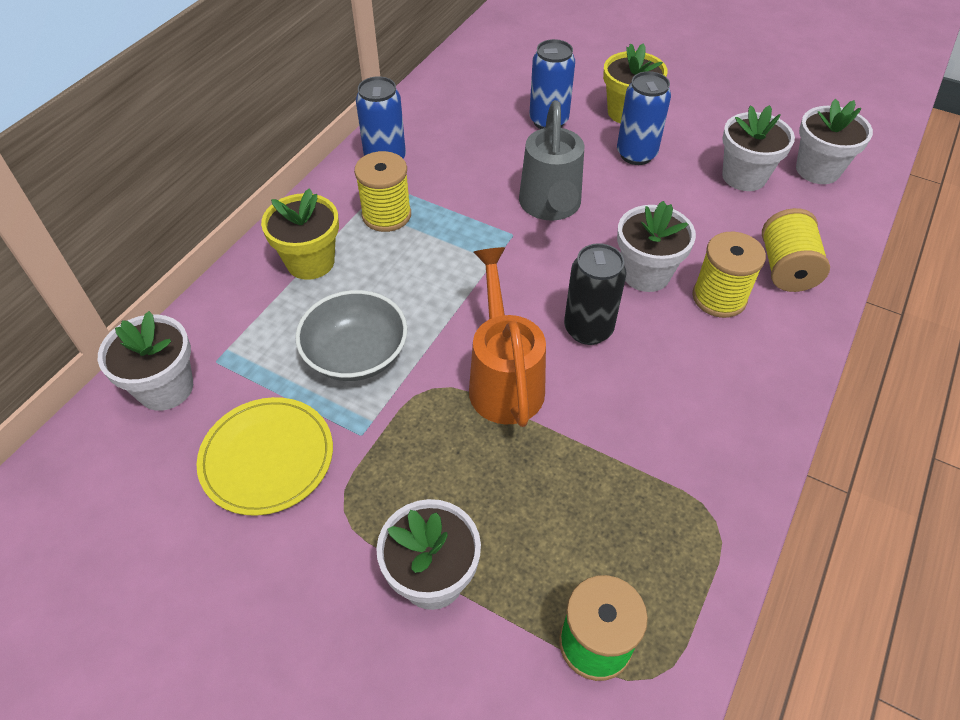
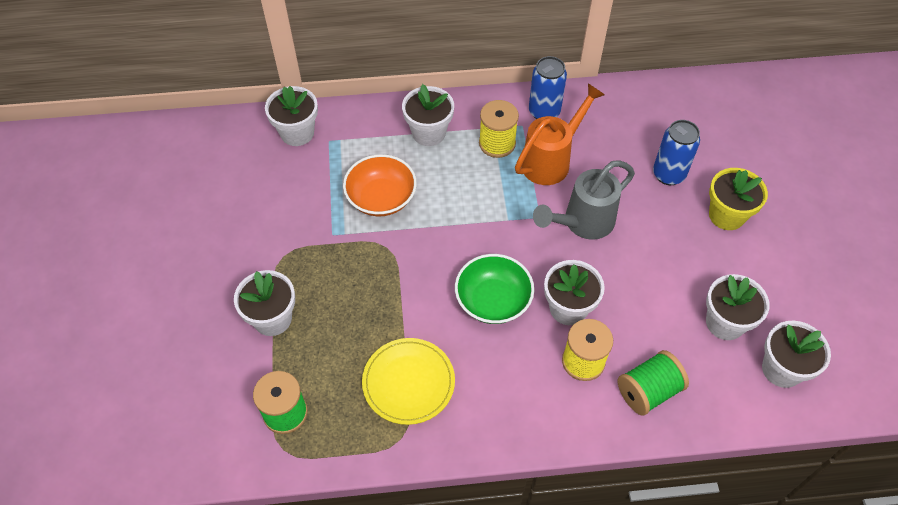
camera: 55 degrees right, 5 degrees up
(267, 457) = (289, 204): yellow plate -> yellow plate (408, 382)
(310, 262) = (429, 133): yellow flower pot -> white flower pot
(356, 355) = (381, 198): grey bowl -> orange bowl
(504, 379) = (420, 278): orange watering can -> orange watering can (551, 160)
(588, 329) = (493, 300): black can -> green bowl
(636, 154) = (684, 244): blue can -> none
(786, 268) = (648, 391): yellow spool -> green spool

